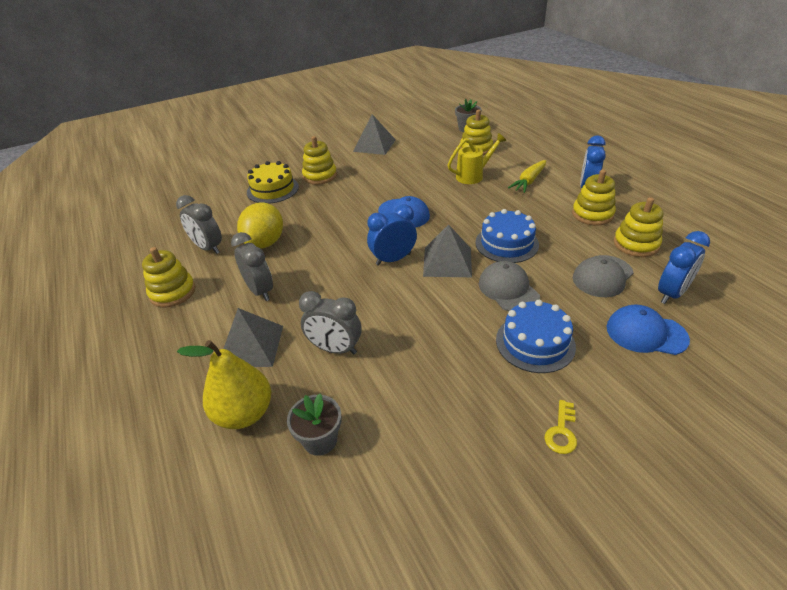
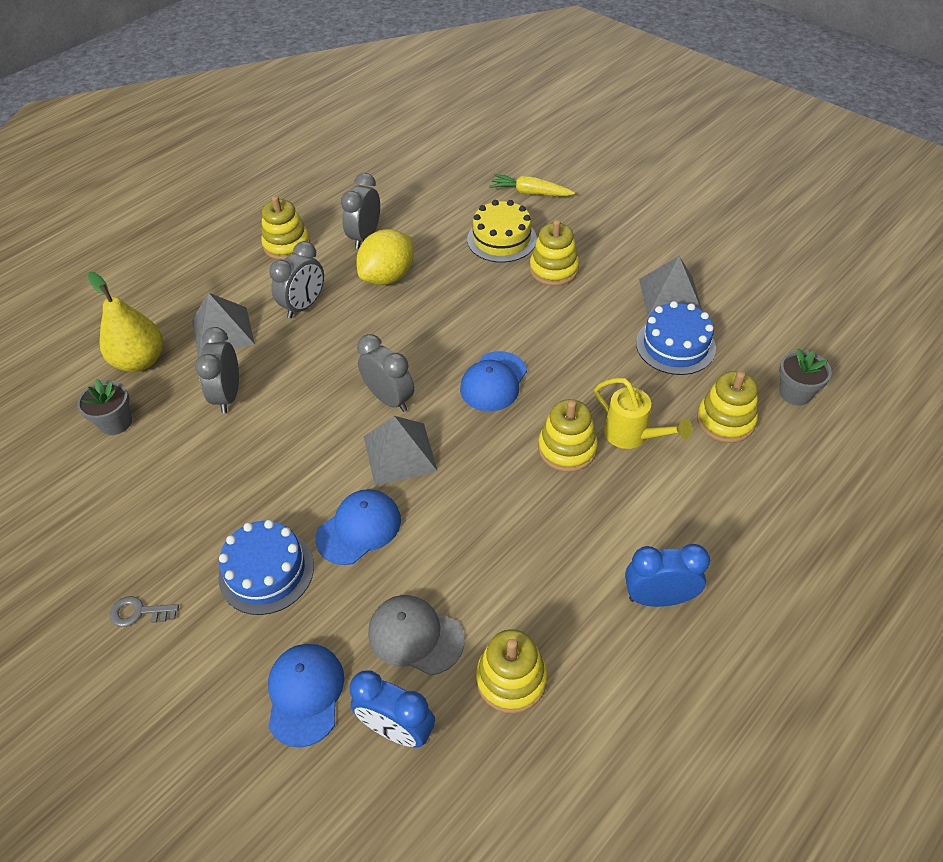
camera: 70 degrees right, 10 degrees up
(265, 243) = (388, 277): yellow lemon -> yellow lemon turned 45 degrees counterclockwise
(393, 259) = (389, 399): blue clock -> grey clock
(506, 243) = (460, 510): blue cake -> blue cake (675, 345)
(508, 289) = (359, 528): grey cap -> blue cap
(529, 181) = (647, 511): yellow carrot -> yellow carrot (530, 193)
(561, 431) = (139, 612): yellow key -> grey key
(592, 214) = (578, 612): yellow stacking toy -> yellow stacking toy (567, 448)

